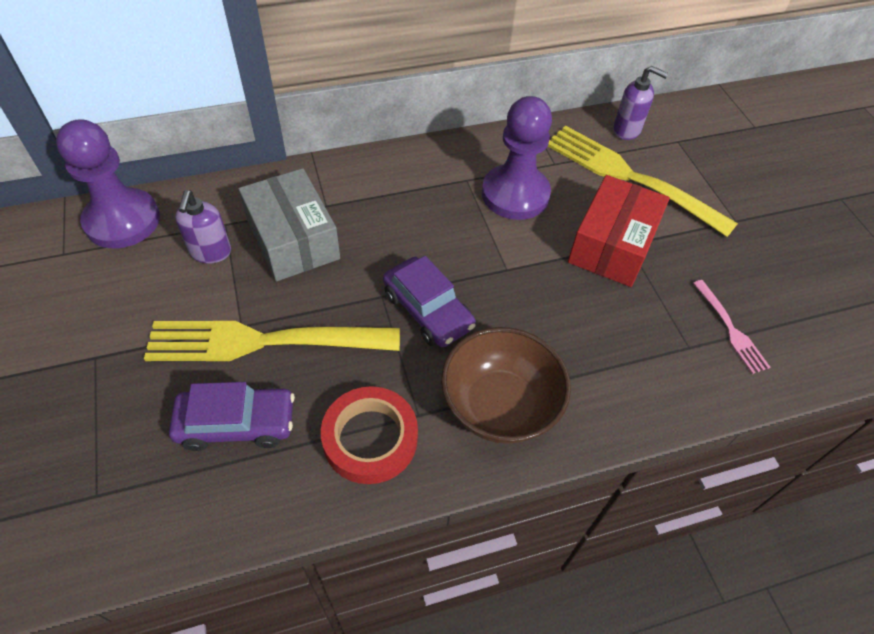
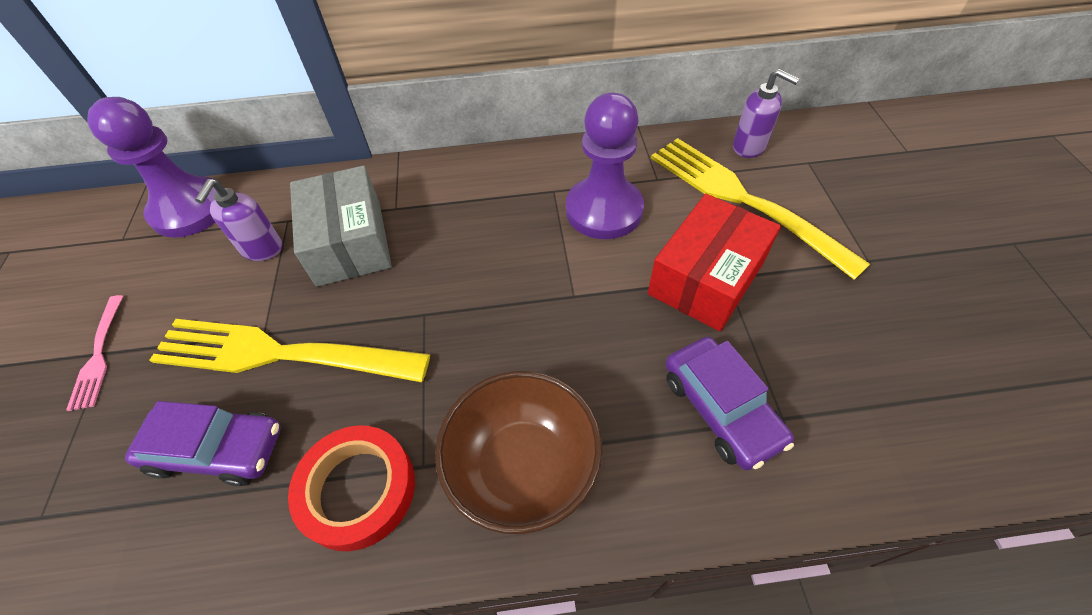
camera: 15 degrees right, 0 degrees up
(428, 310) = (470, 336): purple car -> purple car (721, 408)
(730, 328) = (841, 399): pink fork -> pink fork (99, 354)

